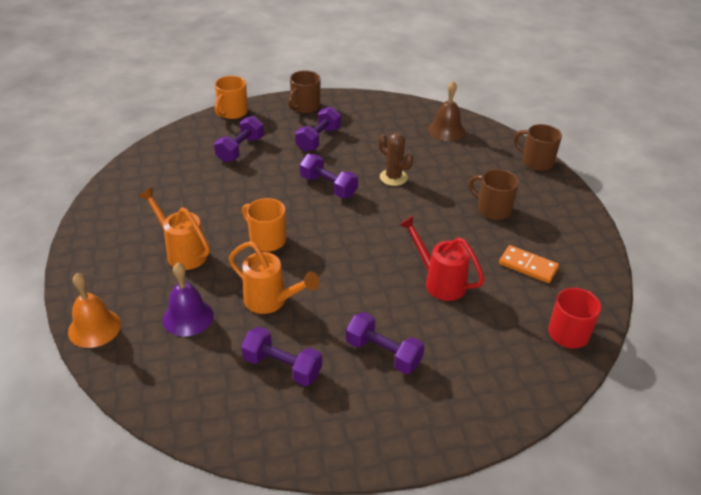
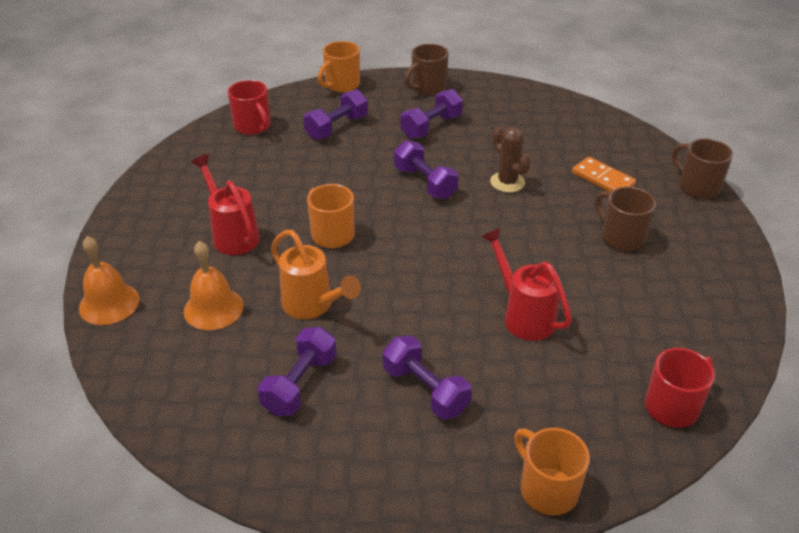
camera: 15 degrees right, 0 degrees up
(168, 157) = (253, 126): none -> red mug
(182, 252) = (232, 234): orange watering can -> red watering can
(188, 317) = (213, 308): purple bell -> orange bell
(282, 367) = (300, 384): purple dumbbell -> purple dumbbell turned 75 degrees clockwise
(446, 130) = (592, 134): brown bell -> none
(499, 412) = (547, 489): none -> orange mug
(528, 266) = (644, 314): orange domino -> orange domino (603, 179)

